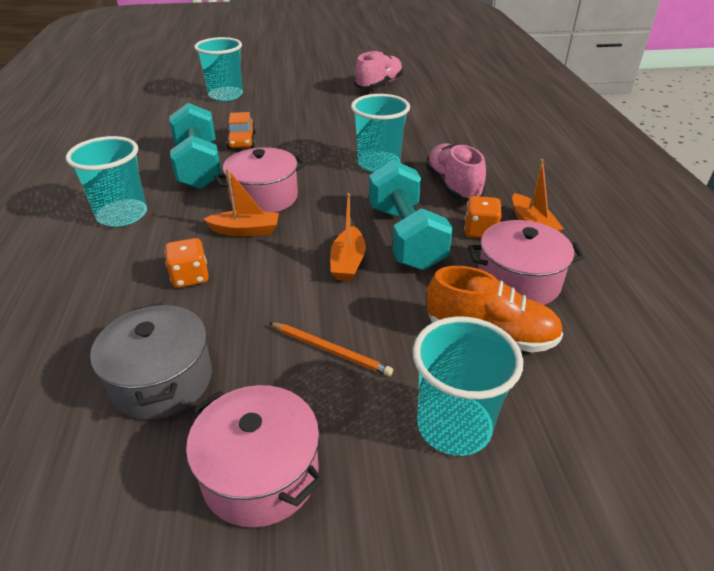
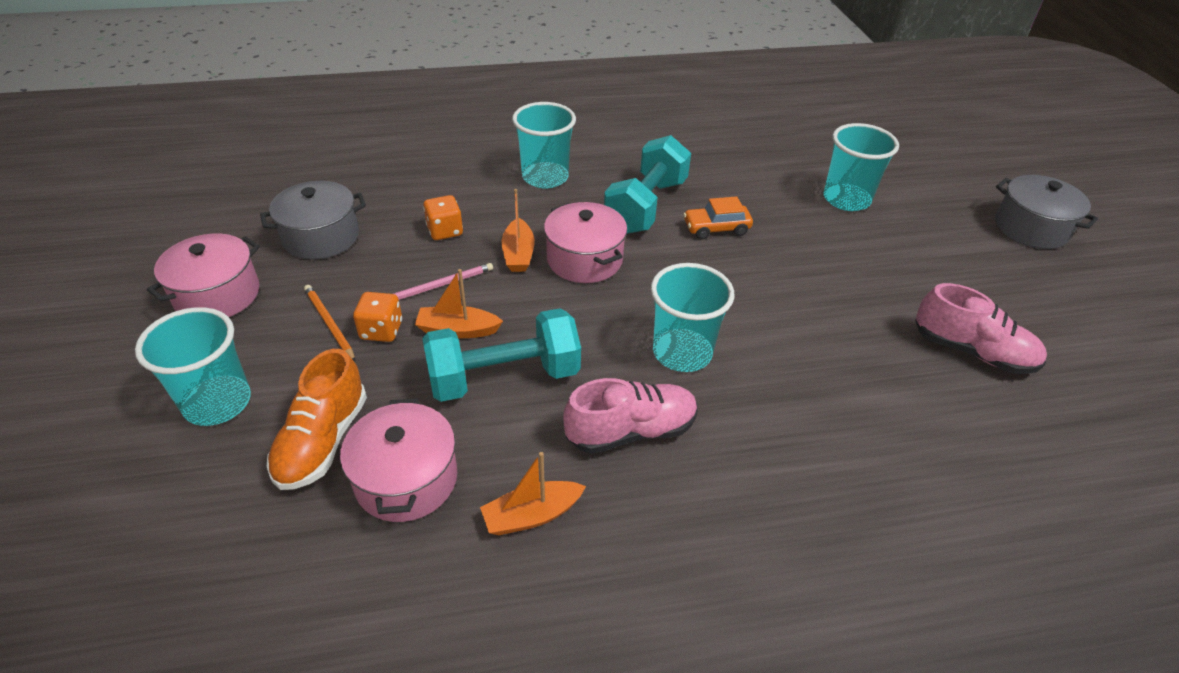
camera: 85 degrees right, 5 degrees up
(198, 166) = (646, 206): turquoise dumbbell -> turquoise dumbbell turned 45 degrees counterclockwise
(277, 55) = (1031, 228): none -> grey pot
(282, 276) = (439, 285): none -> pink pencil
(330, 350) = (329, 323): orange pencil -> orange pencil turned 120 degrees clockwise
(480, 231) = (515, 452): orange dice -> orange dice (381, 330)

